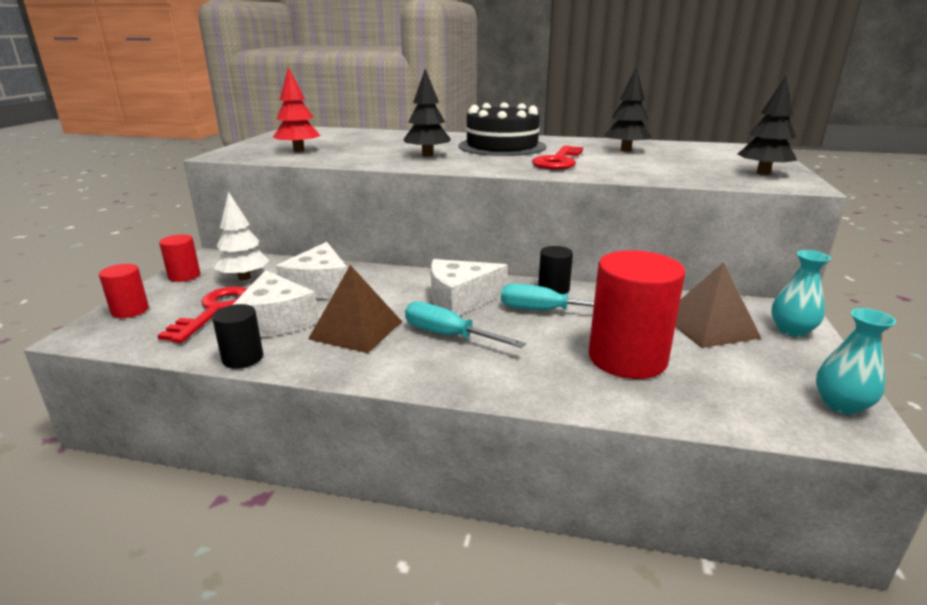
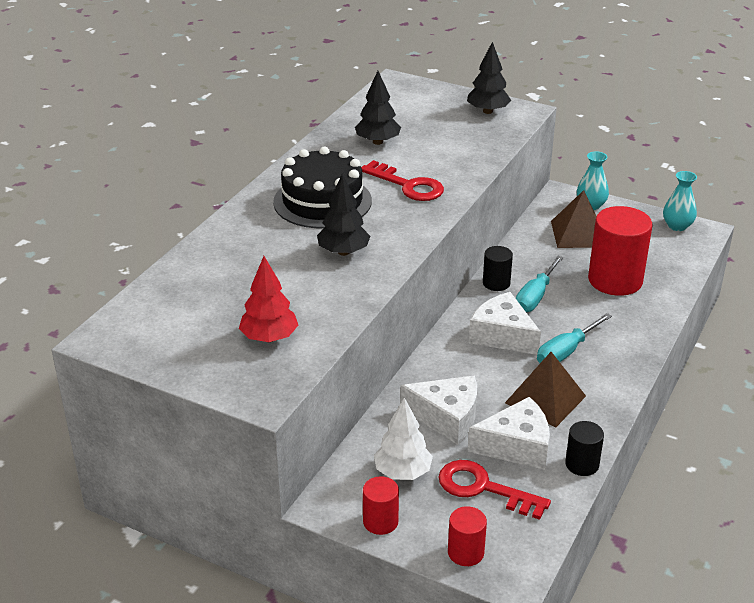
camera: 75 degrees left, 10 degrees up
(460, 300) = (502, 335): white cheese -> white cheese turned 135 degrees clockwise

